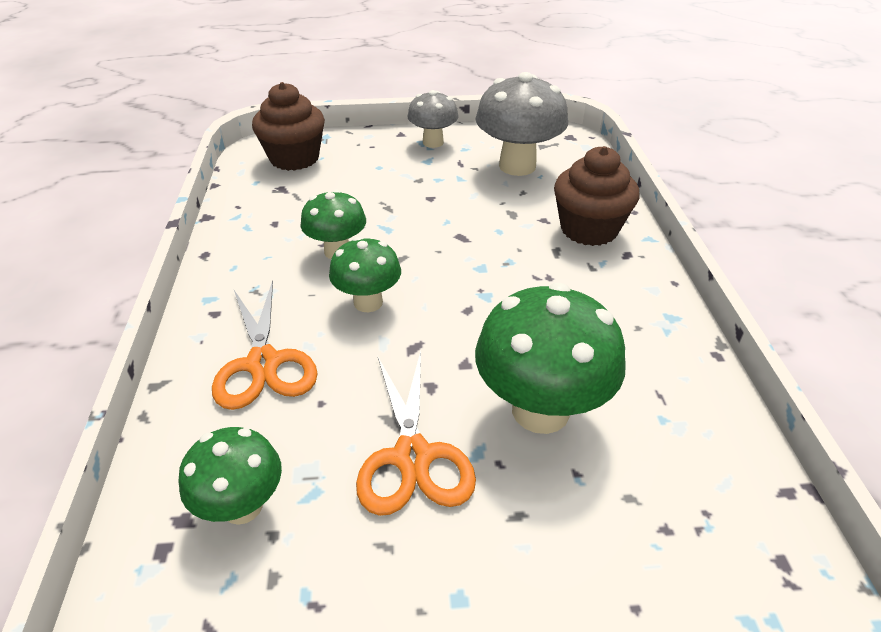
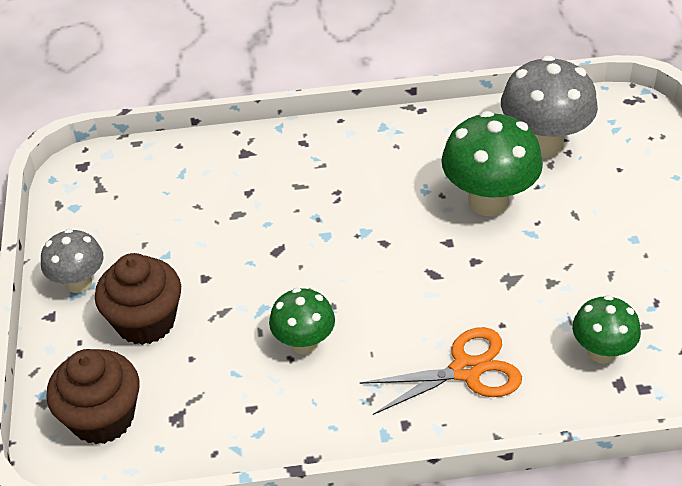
camera: 90 degrees left, 5 degrees up
(368, 302) = (380, 309): green mushroom -> none
(412, 456) = (541, 266): orange scissors -> none
(517, 166) = (144, 209): grey mushroom -> grey mushroom (543, 144)
(589, 229) = (265, 163): brown cupcake -> brown cupcake (145, 321)

